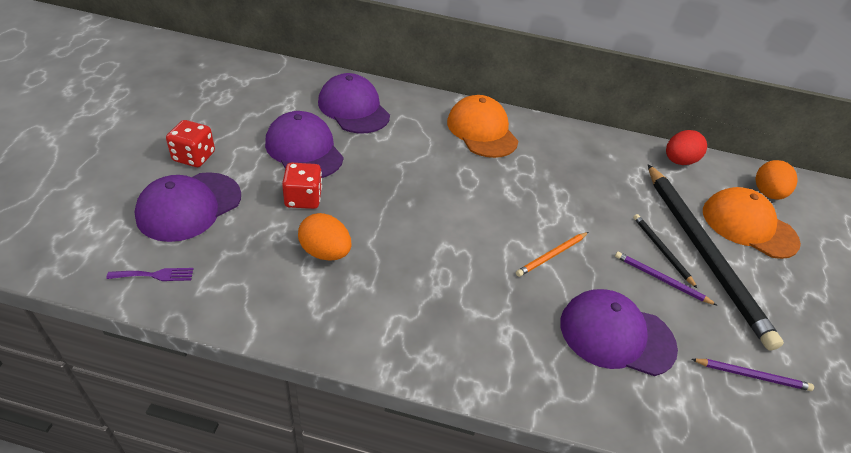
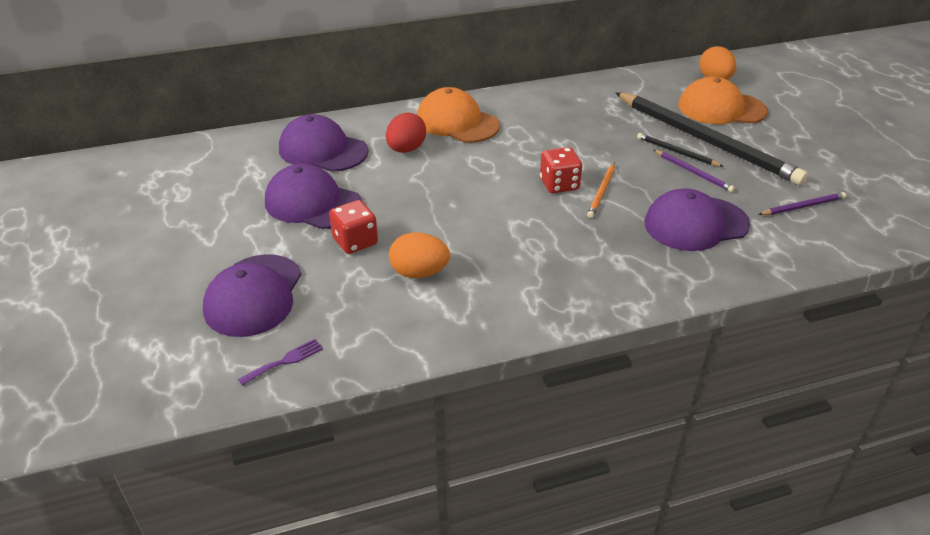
camera: 25 degrees left, 5 degrees down
(194, 157) = (210, 254): red dice -> red dice (559, 184)
(661, 279) = (693, 172): purple pencil -> purple pencil turned 135 degrees counterclockwise
(678, 161) = (633, 82): red egg -> red egg (406, 149)

